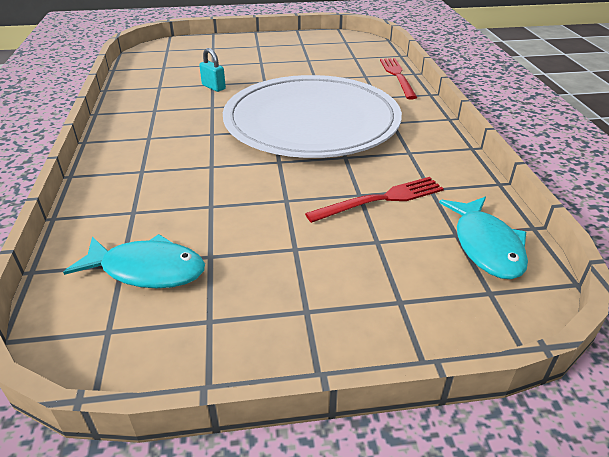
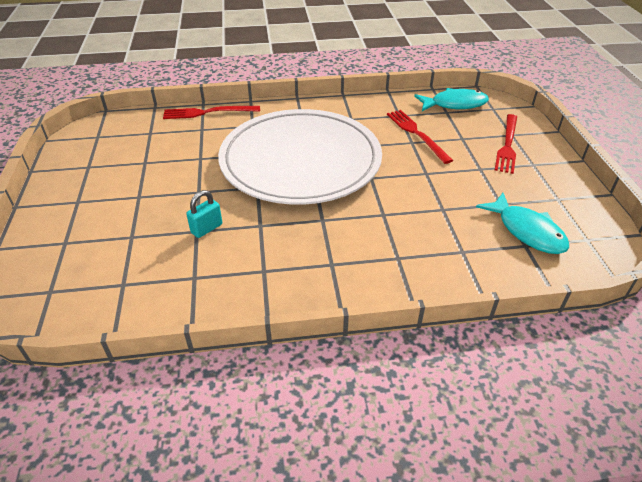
camera: 90 degrees left, 5 degrees up
(147, 270) = (527, 231): turquoise fish -> turquoise fish turned 135 degrees clockwise
(363, 289) = (507, 145): none -> red fork

